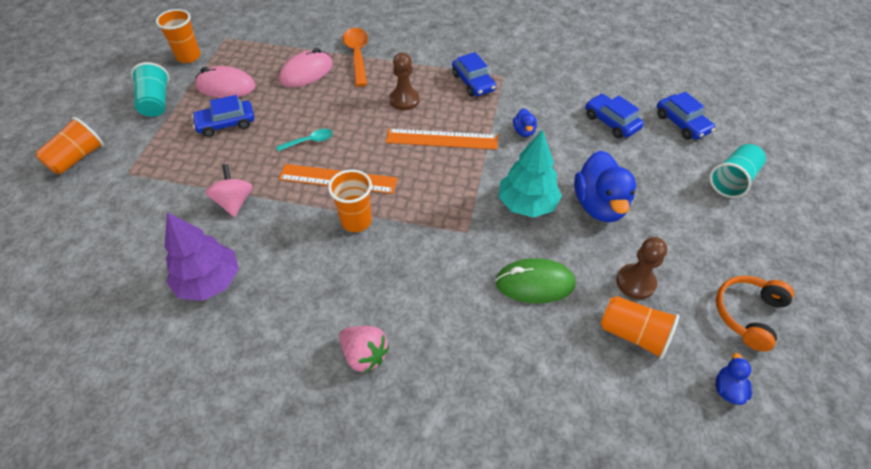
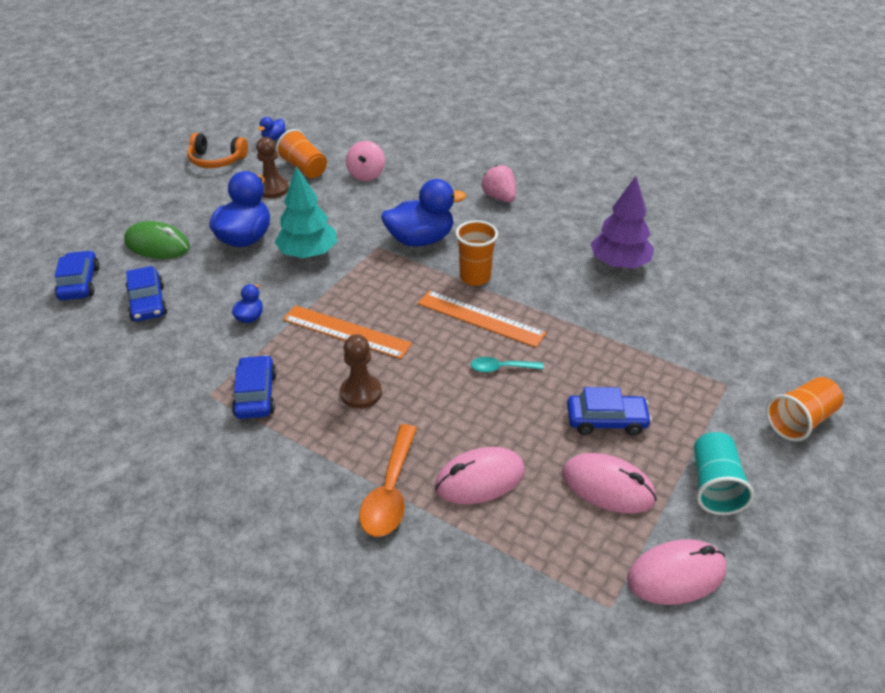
camera: 160 degrees left, 10 degrees down
(188, 56) = (676, 575): orange cup -> pink mouse
(234, 202) = (596, 322): pink spinning top -> pink spinning top (366, 175)
(429, 254) = (420, 240): none -> blue duck
(534, 283) = (348, 205): green mouse -> green mouse (157, 245)
(732, 180) = (108, 228): turquoise cup -> none
(748, 314) = (216, 160): orange headphones -> orange headphones turned 45 degrees clockwise

